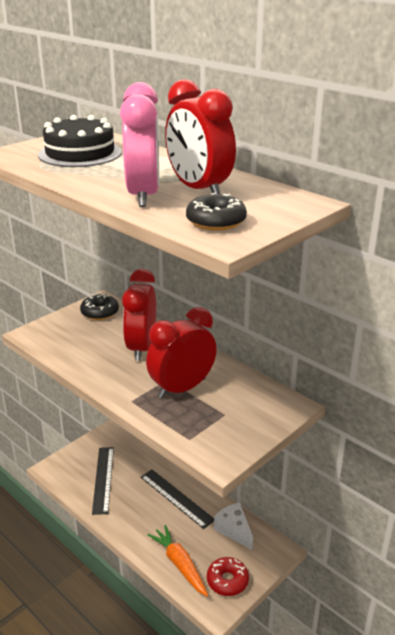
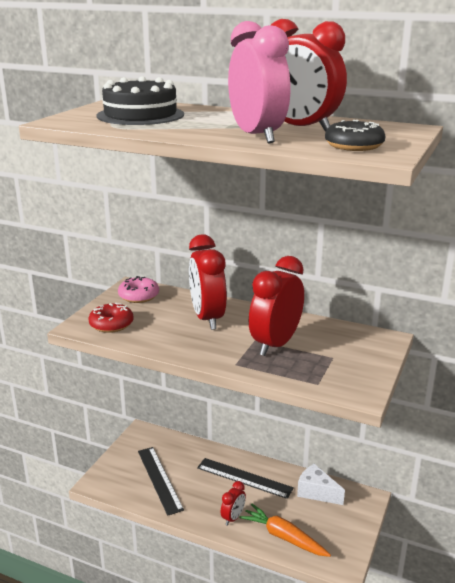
camera: 20 degrees left, 5 degrees down
(100, 312) = (139, 296): black donut -> pink donut
(146, 533) = (233, 518): none -> red clock
(227, 581) = (337, 538): red donut -> red donut (111, 324)

